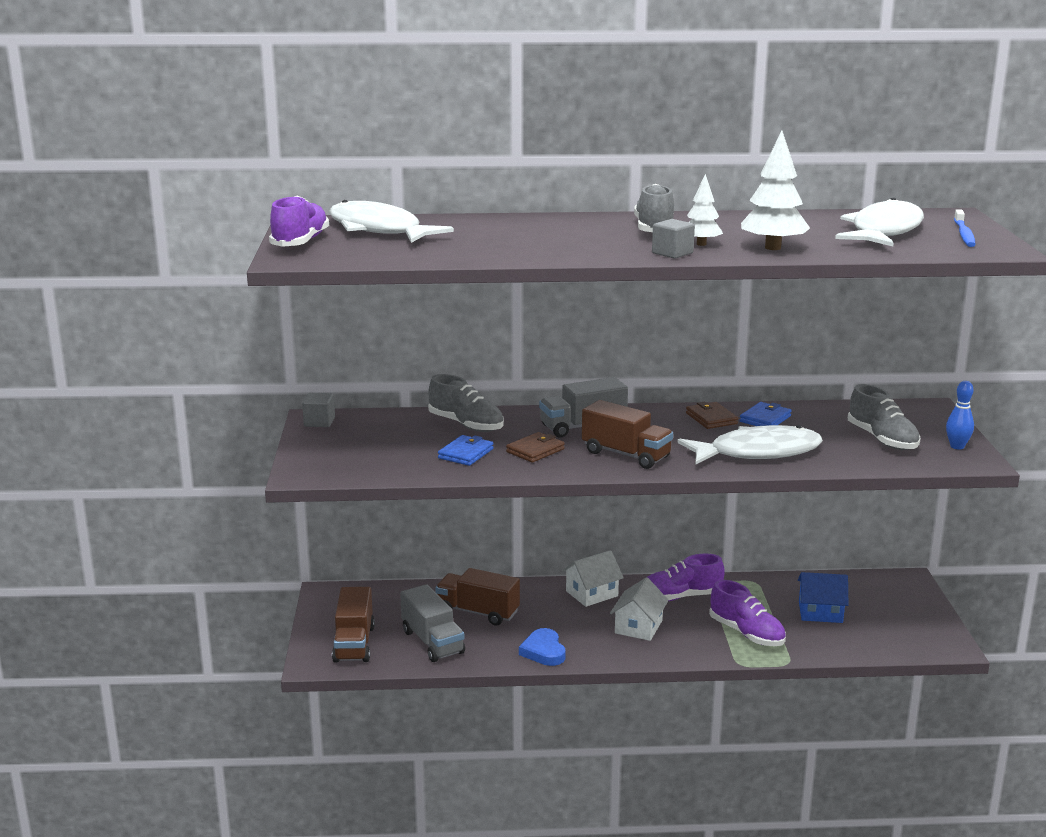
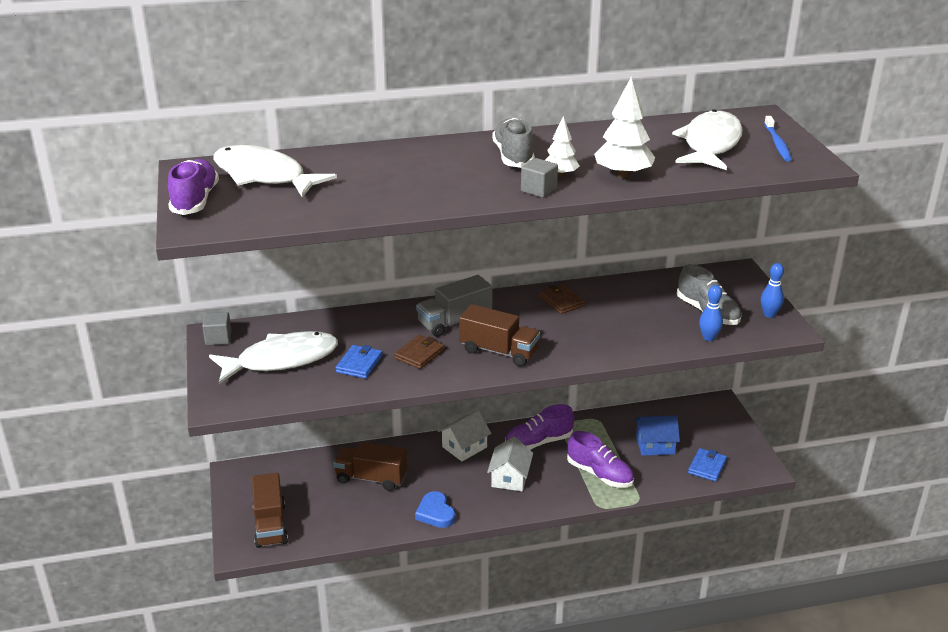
camera: 10 degrees left, 10 degrees up
(432, 642) = (338, 514): grey truck -> none
(466, 425) = (352, 329): grey shoe -> none
(758, 452) = (609, 338): white fish -> white fish (282, 360)
(765, 419) = (607, 297): blue wallet -> blue wallet (707, 467)
(877, 461) = (708, 338): none -> blue bowling pin

